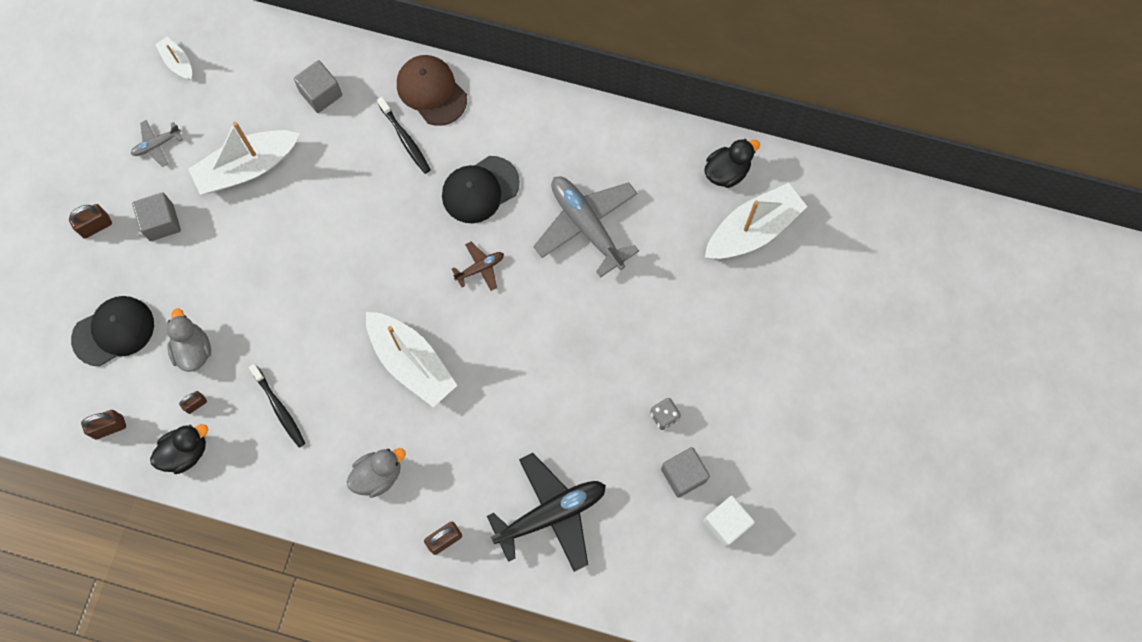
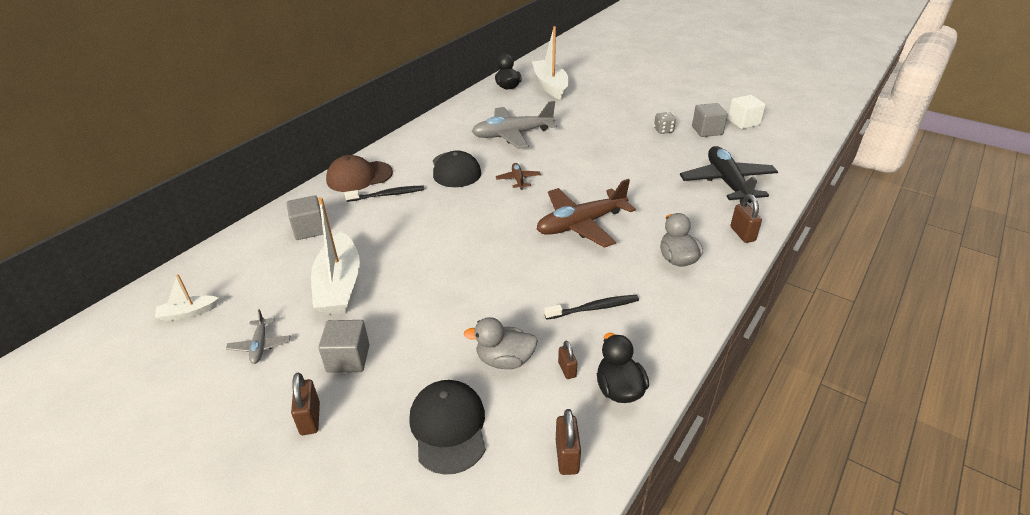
camera: 70 degrees left, 35 degrees down
(411, 362) = (581, 224): white boat -> brown plane

